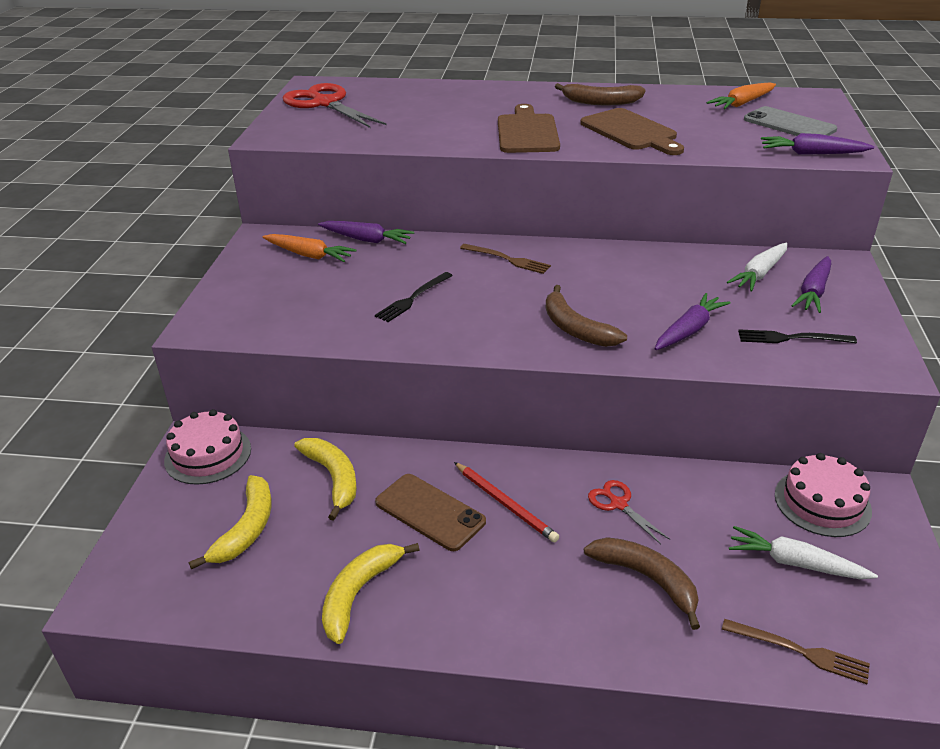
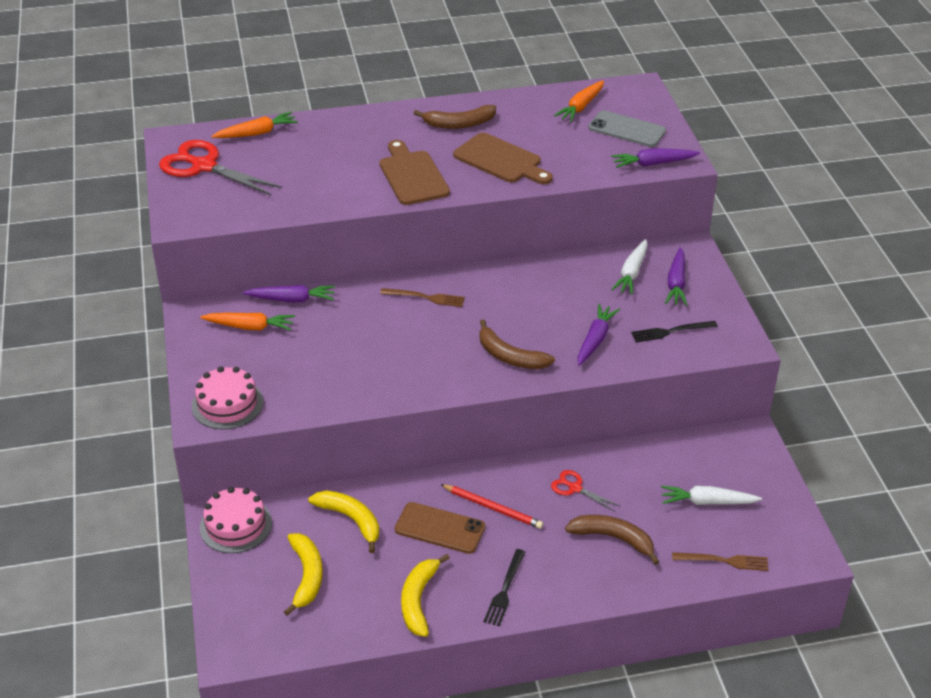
camera: 20 degrees left, 5 degrees up
(393, 88) = (257, 133): none -> orange carrot
(413, 298) = (366, 354): black fork -> black fork (505, 590)
(822, 502) = (715, 452): pink cake -> pink cake (227, 404)

